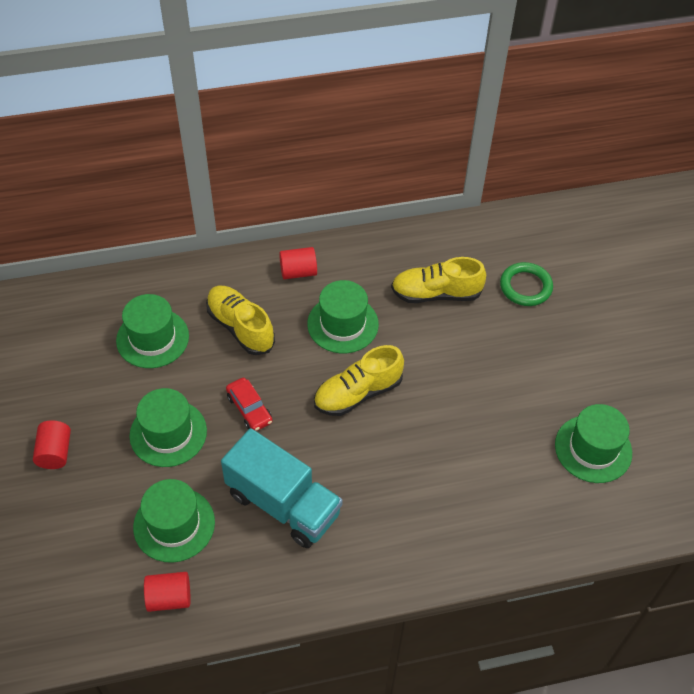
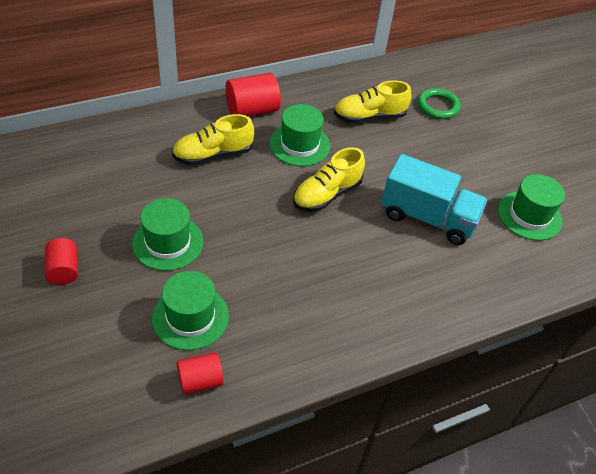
camera: 15 degrees left, 5 degrees down
(152, 338) = (137, 170): green hat -> none
(240, 327) = (213, 154): yellow shoe -> yellow shoe turned 60 degrees counterclockwise
(249, 409) = (236, 216): red car -> none
(283, 504) = (286, 288): turquoise truck -> turquoise truck (427, 218)
(298, 272) = (252, 110): red cylinder -> red cylinder, size x1.57

